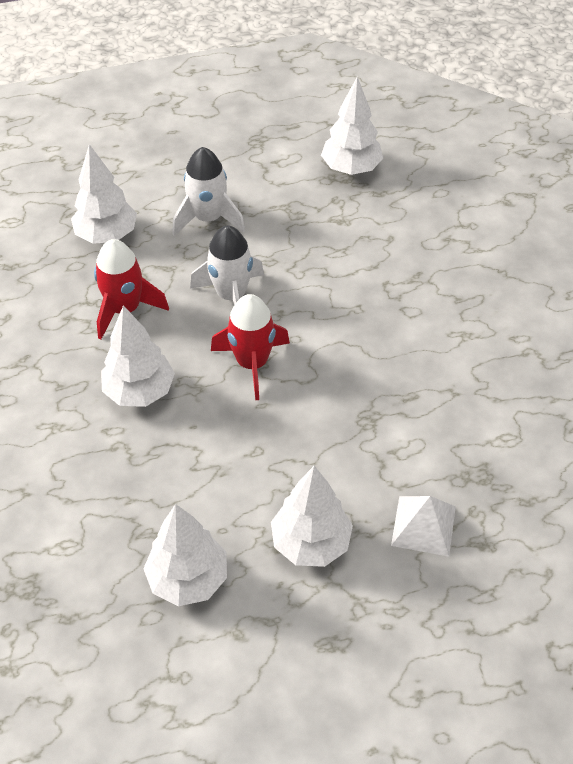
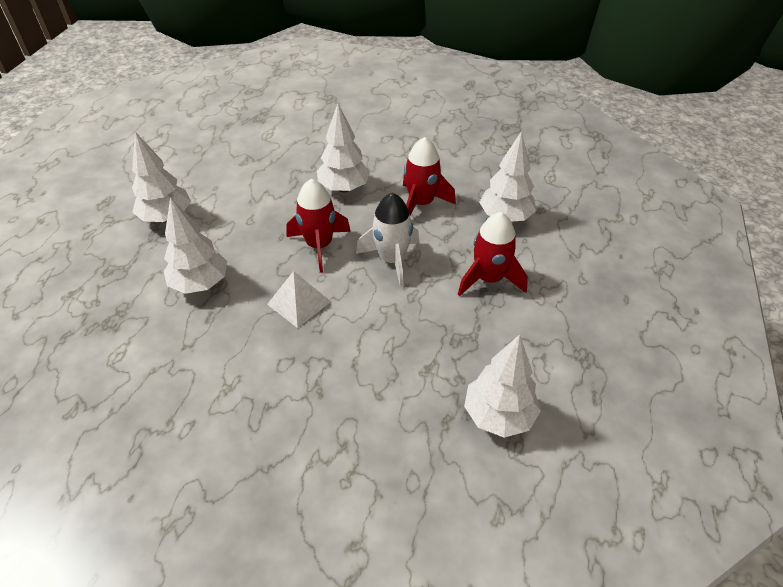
camera: 120 degrees right, 5 degrees down
(188, 579) = (202, 166): white tree -> white tree (200, 284)
(208, 219) = (489, 279): white rocket -> red rocket
(423, 526) = (116, 271): white pyramid -> white pyramid (299, 303)

